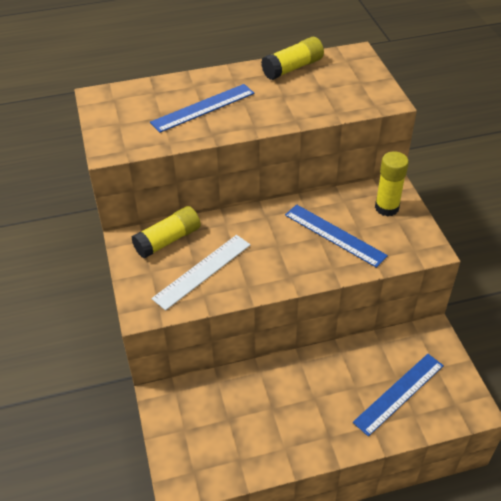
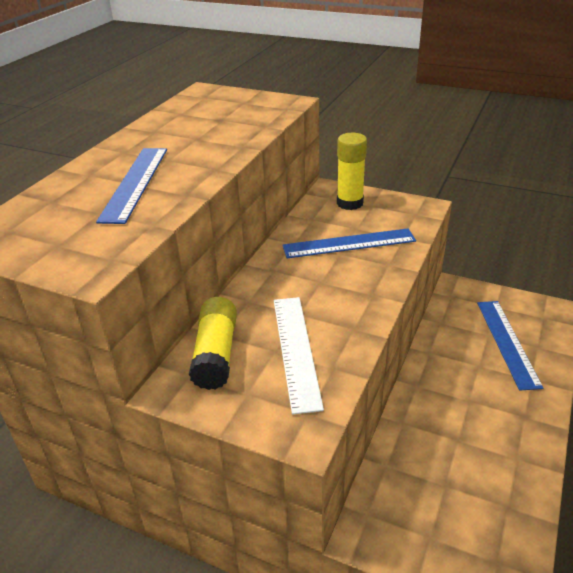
camera: 50 degrees left, 10 degrees down
(292, 68) = (167, 120): yellow glue stick -> none

